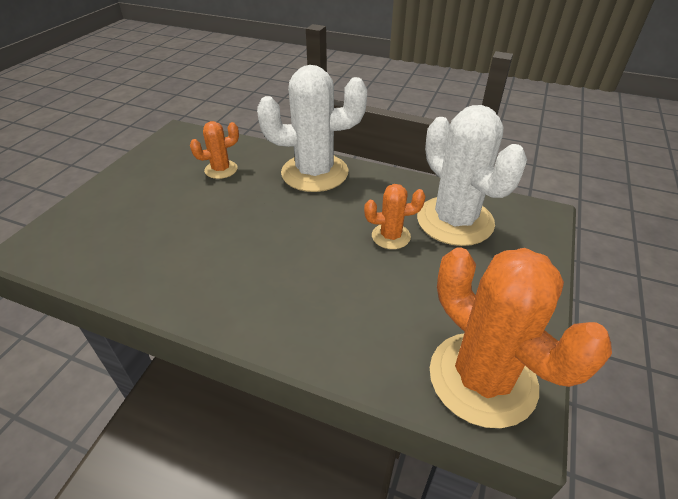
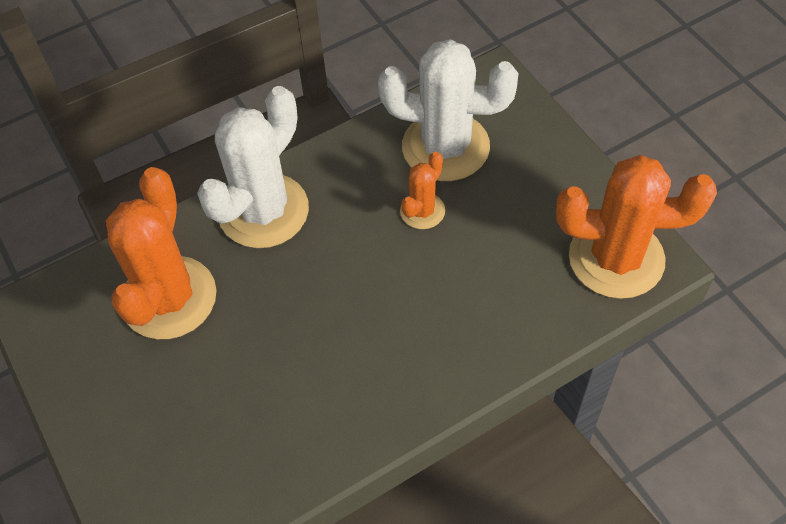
camera: 50 degrees left, 15 degrees up
(221, 169) = (169, 298): orange cactus -> orange cactus, size x2.03

